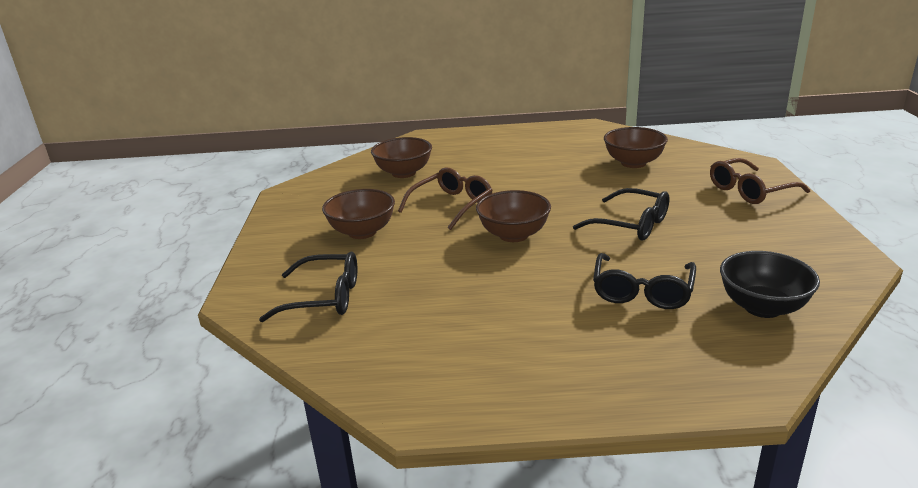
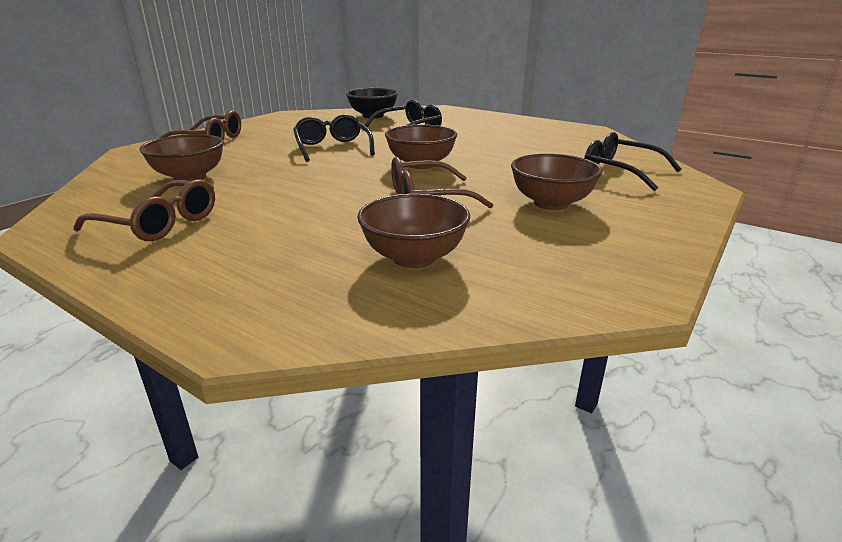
camera: 145 degrees left, 0 degrees up
(556, 143) = (159, 224): none -> brown glasses

